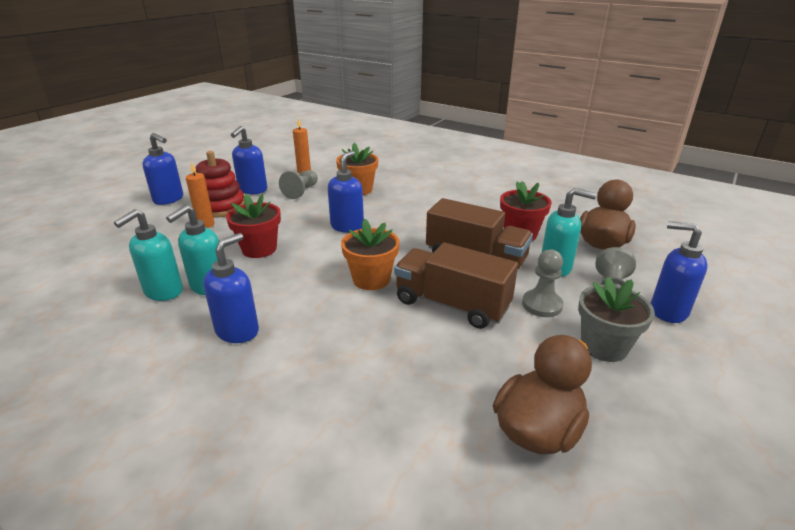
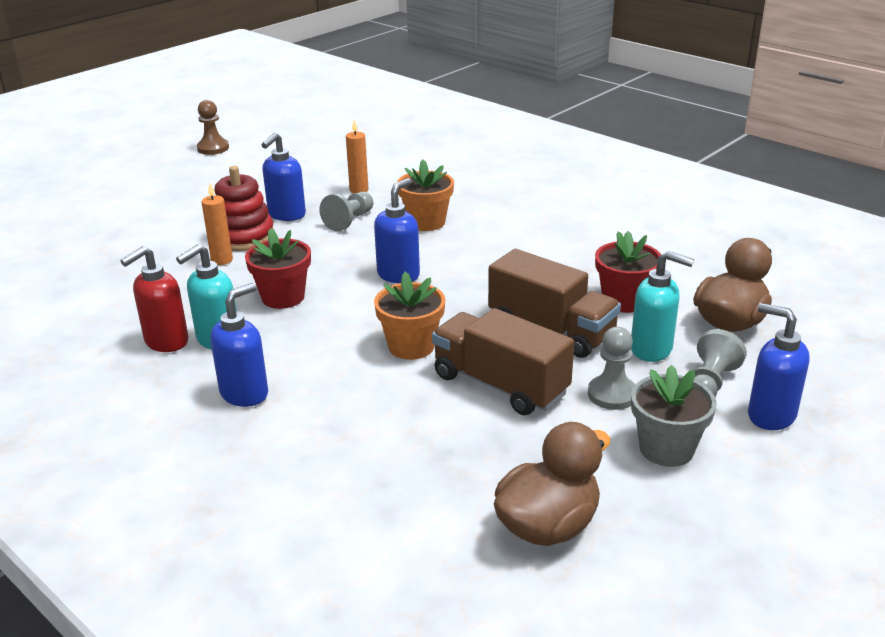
camera: 10 degrees right, 0 degrees up
(163, 292) = (166, 342): turquoise soap dispenser -> red soap dispenser
(169, 199) = (179, 222): blue soap dispenser -> none
(191, 150) = (213, 148): none -> brown pawn

